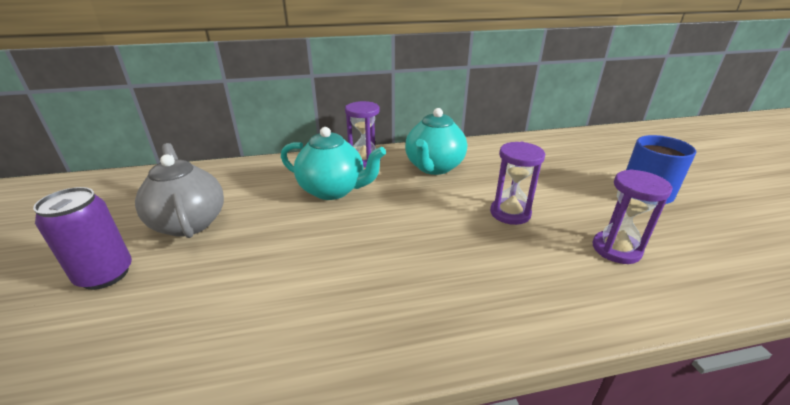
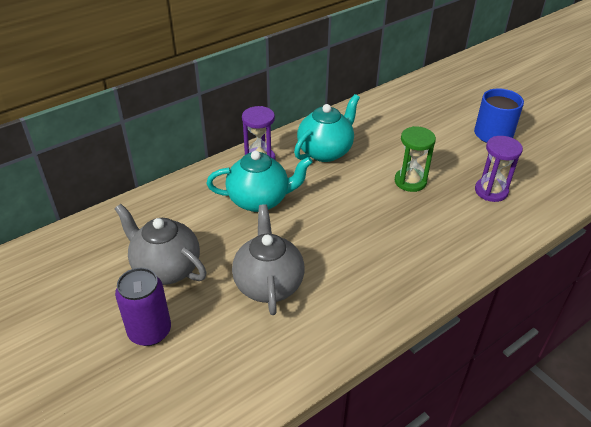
camera: 25 degrees left, 10 degrees up
(264, 268) = (268, 284): none -> grey teapot
(434, 167) = (325, 151): turquoise teapot -> turquoise teapot turned 135 degrees counterclockwise
(510, 213) = (410, 181): purple hourglass -> green hourglass

